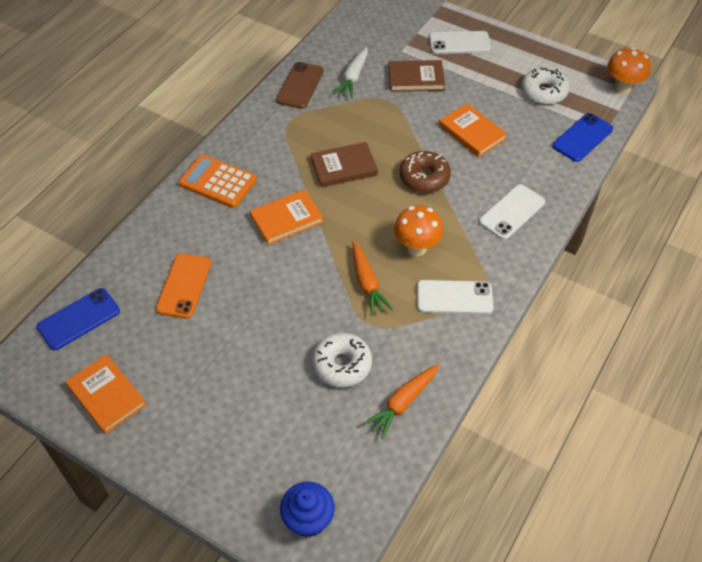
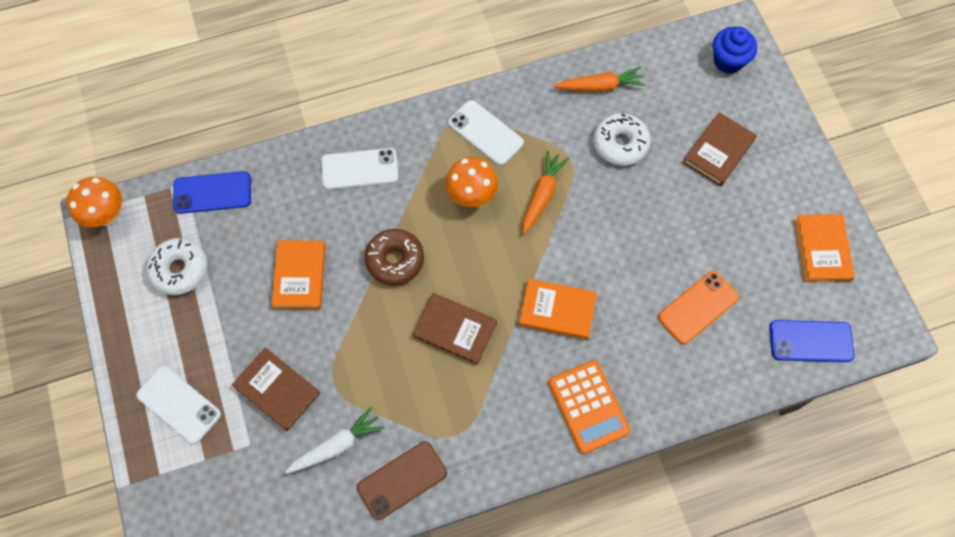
camera: 140 degrees left, 15 degrees up
(253, 419) = (718, 151): none -> brown book

